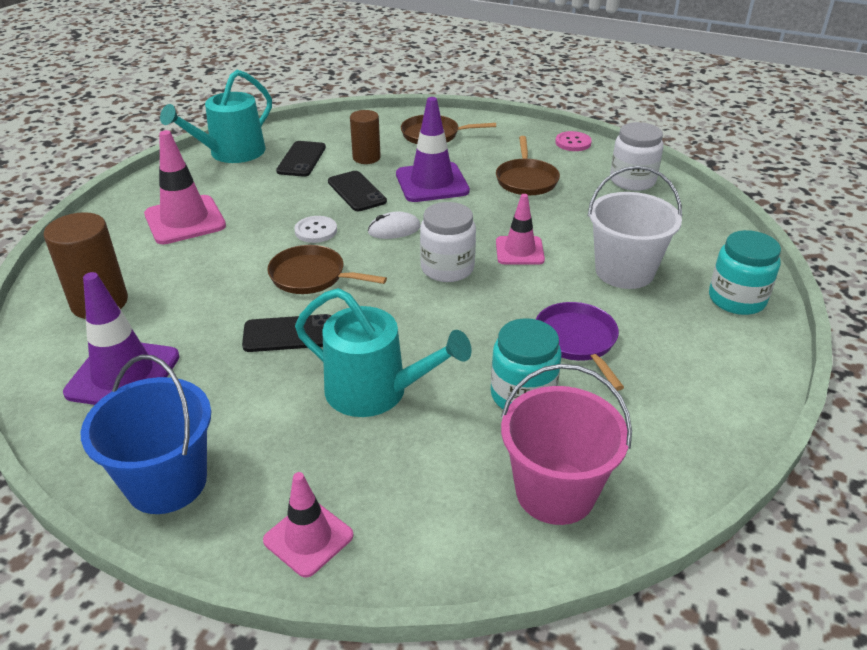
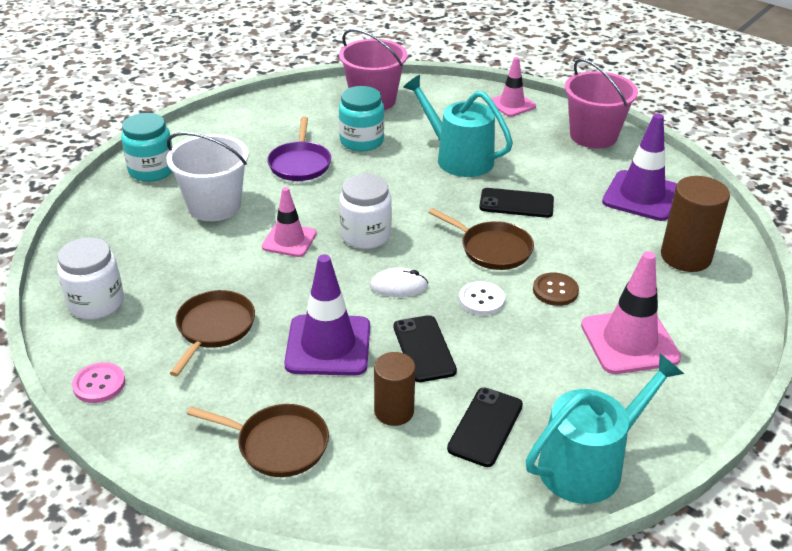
camera: 165 degrees left, 0 degrees up
(167, 482) = (593, 136): blue bucket -> pink bucket
(247, 248) = (555, 290): none -> brown button

